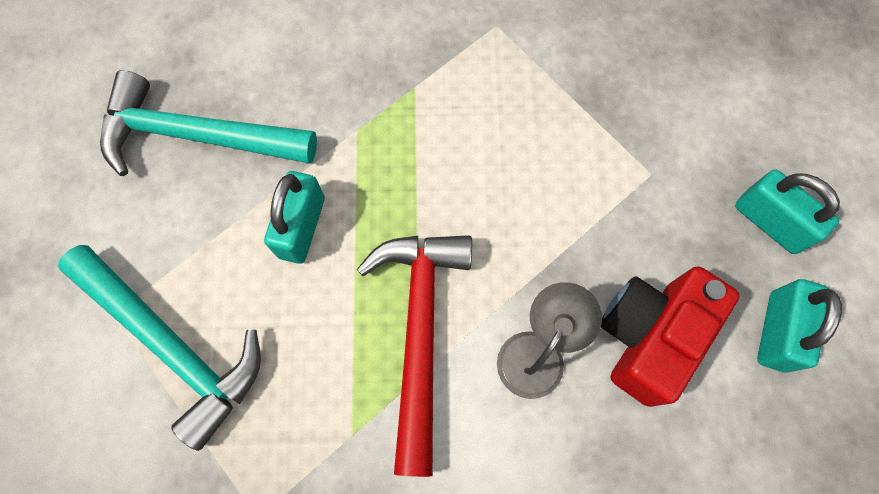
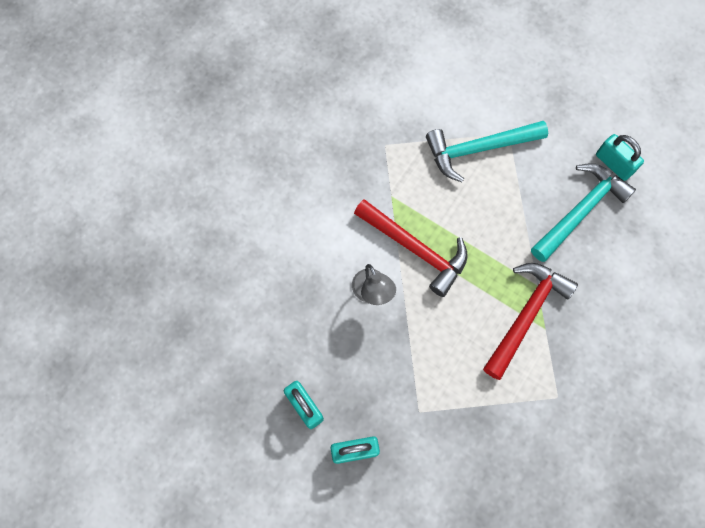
camera: 125 degrees right, 0 degrees up
(301, 227) = (500, 230): turquoise padlock -> turquoise padlock (614, 164)
(412, 120) = (526, 315): none -> red hammer
(648, 336) = (344, 346): red camera -> none

